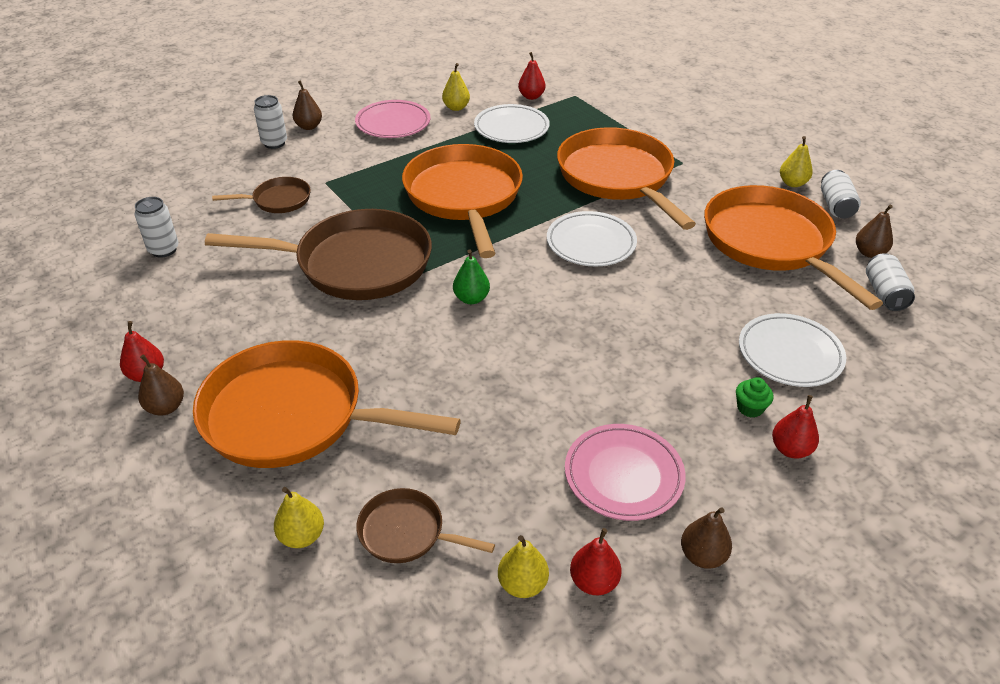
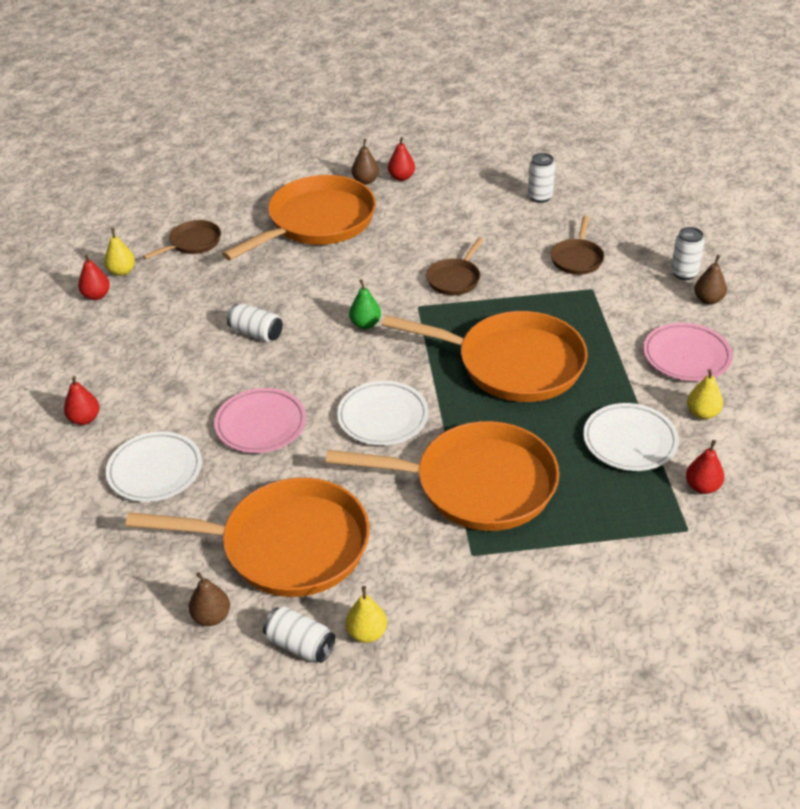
camera: 120 degrees right, 0 degrees up
(302, 536) = (226, 210): yellow pear -> none
(355, 264) = (455, 279): brown pan -> brown pan, size x0.47
(623, 475) = (145, 334): pink plate -> pink plate (261, 425)
(702, 556) = (65, 341): brown pear -> none
(750, 408) = (133, 418): green cupcake -> none
(884, 293) = (155, 585): white can -> white can (256, 333)

